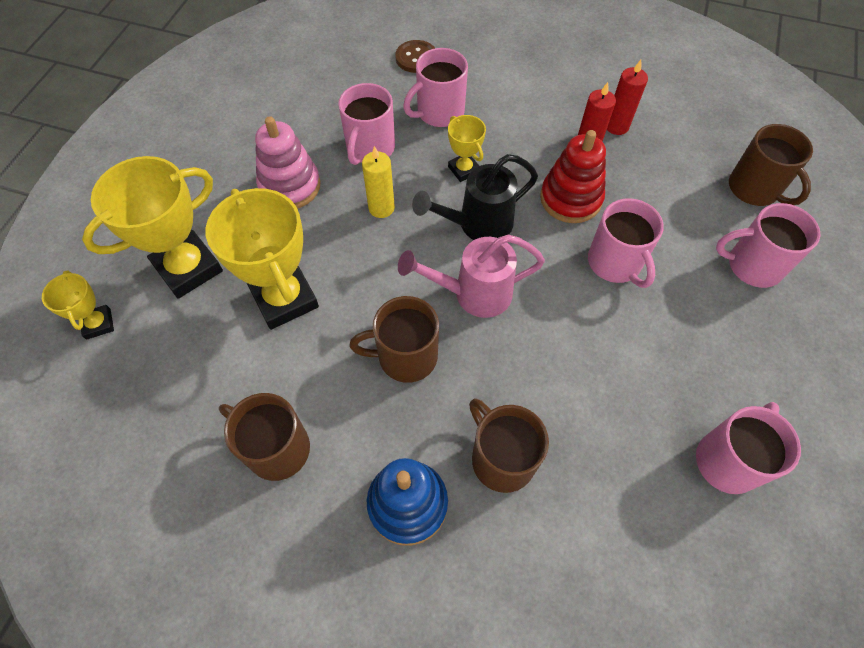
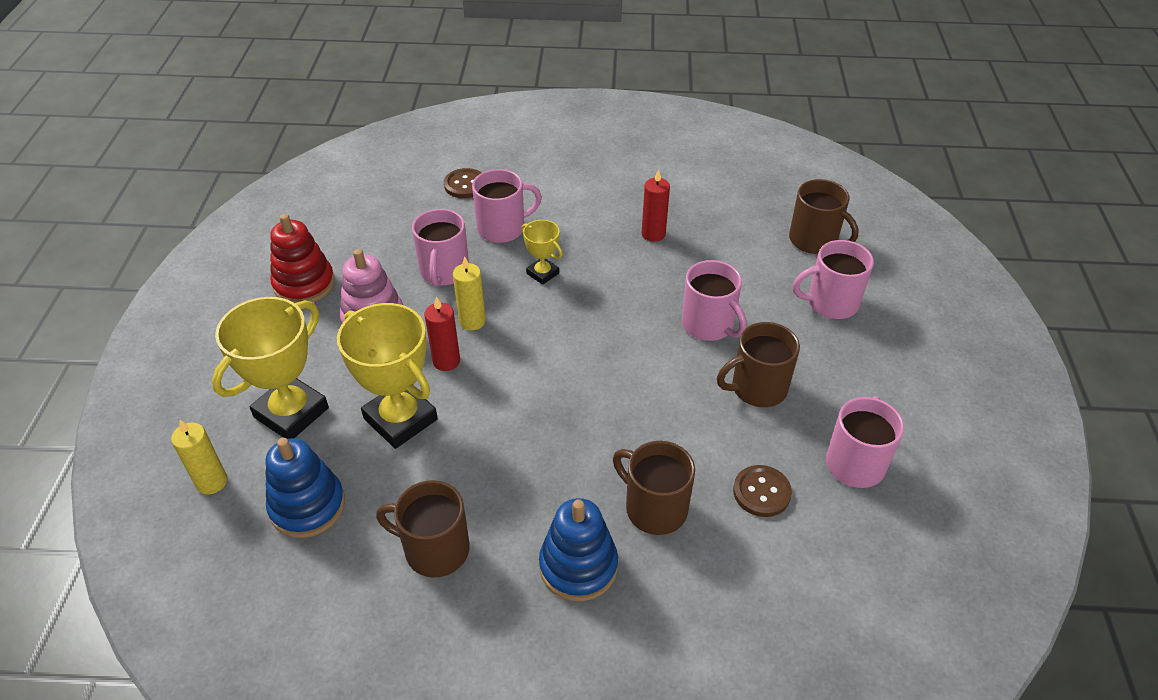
camera: 15 degrees left, 15 degrees down
(98, 324) = (212, 482): yellow trophy -> yellow candle
(174, 371) = (307, 506): none -> blue stacking toy
(405, 356) = (537, 443): brown mug -> brown mug (757, 388)
(439, 112) = (503, 228): pink mug -> pink mug turned 150 degrees counterclockwise
(474, 294) = (585, 377): pink watering can -> none
(478, 224) = (571, 317): black watering can -> none
(570, 199) = (651, 279): red stacking toy -> red stacking toy (304, 284)
(616, 126) = (675, 211): red candle -> red candle (446, 361)
(617, 469) = (761, 492): none -> brown button

